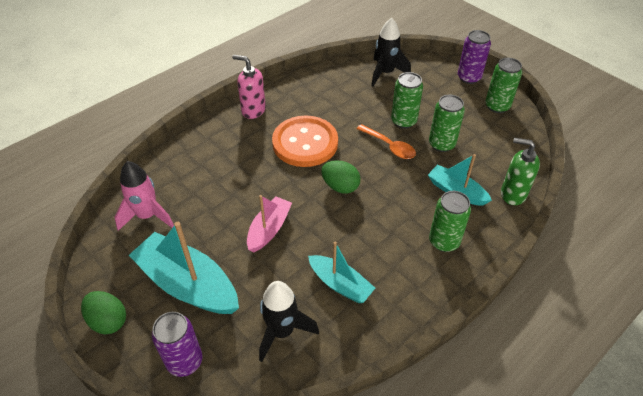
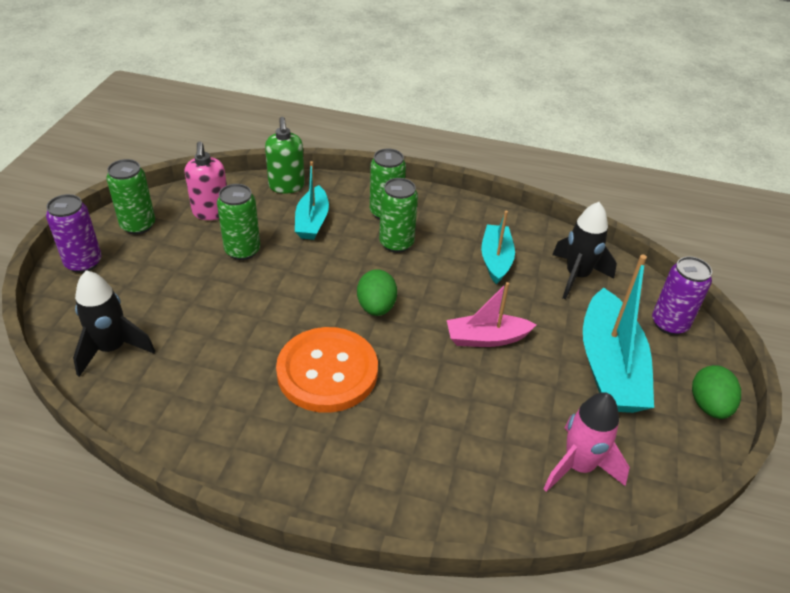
camera: 125 degrees left, 5 degrees down
(253, 110) = (299, 469): pink soap dispenser -> pink soap dispenser (211, 212)
(389, 146) = (277, 291): orange spoon -> none
(403, 121) = (218, 294): green can -> green can (396, 243)

